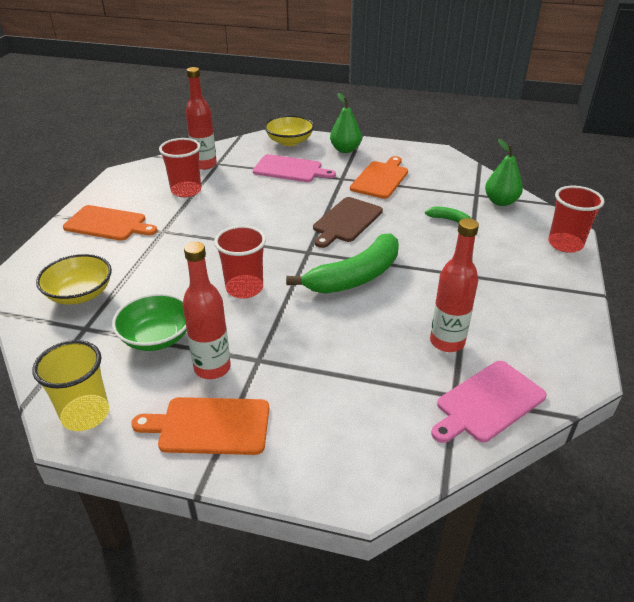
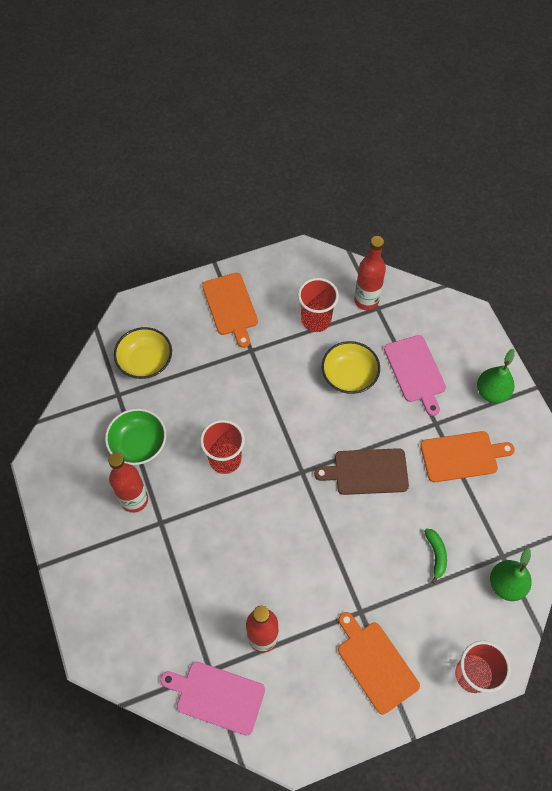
camera: 55 degrees right, 25 degrees up
(85, 414) = (53, 460): yellow cup -> none
(210, 426) = (88, 535): orange cutting board -> orange cutting board (375, 664)
(289, 141) = (466, 335): yellow bowl -> yellow bowl (349, 375)
(355, 277) = (295, 527): green banana -> none

